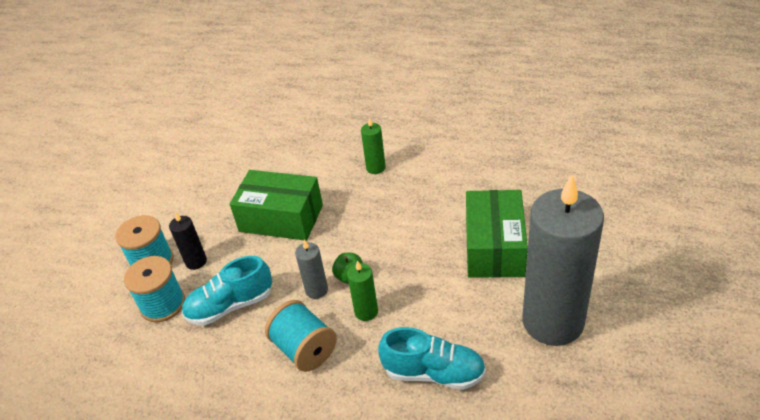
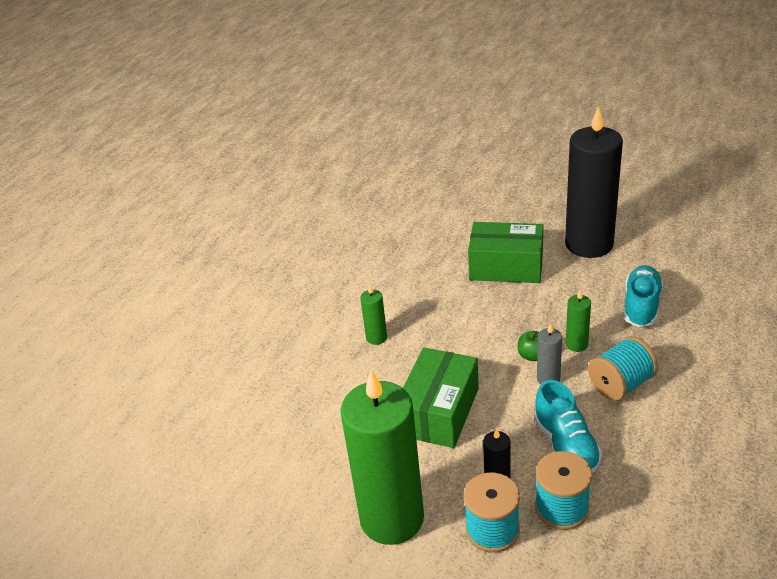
camera: 85 degrees left, 5 degrees down
(176, 205) = (392, 518): none -> green candle
(552, 321) = (589, 244): grey candle -> black candle

